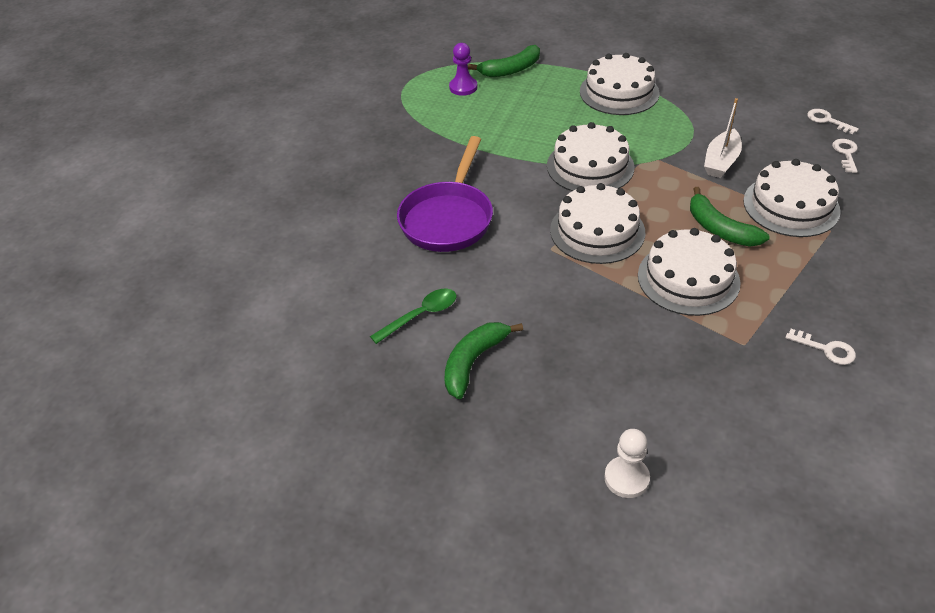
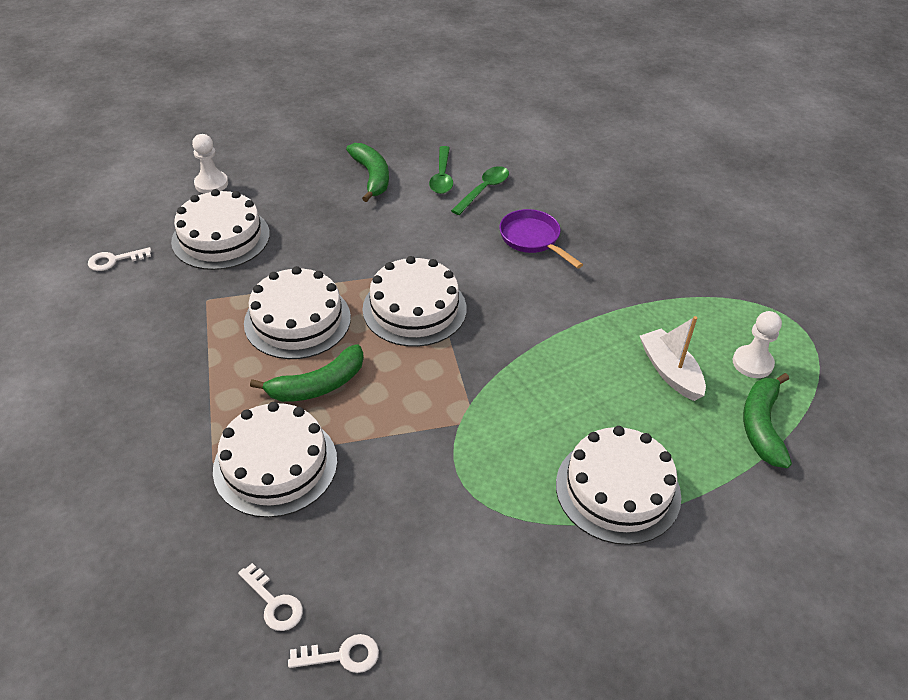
camera: 125 degrees right, 0 degrees up
(412, 278) = (484, 190): none -> green spoon
(448, 218) = (532, 239): purple pan -> purple pan, size x0.62
(463, 87) = (752, 363): purple pawn -> white pawn
(590, 166) = (505, 365): white cake -> white cake (221, 237)
(720, 229) = (318, 385): green banana -> green banana turned 150 degrees clockwise
(721, 161) = (397, 470): white boat -> white boat (670, 372)
(826, 349) = (139, 337): white key -> white key (114, 260)

